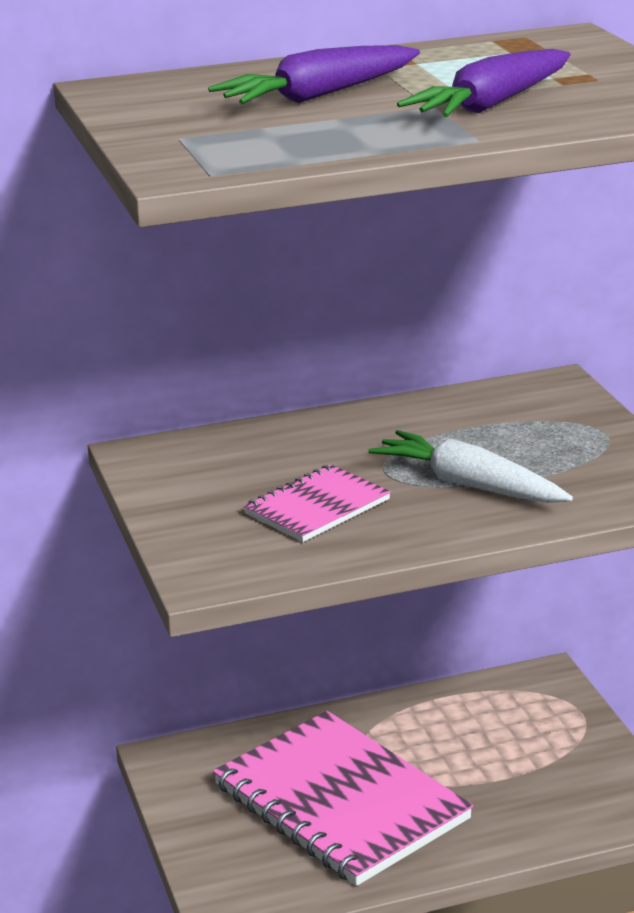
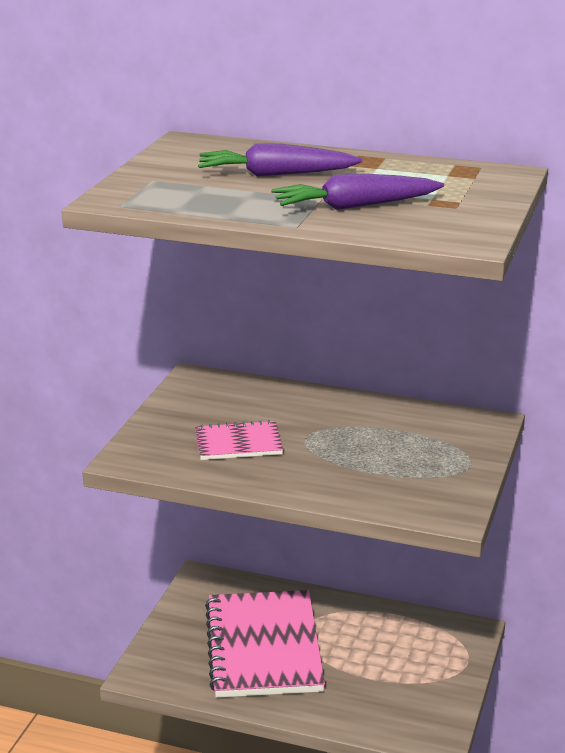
camera: 35 degrees right, 0 degrees up
(469, 485) = (339, 464): white carrot -> none

